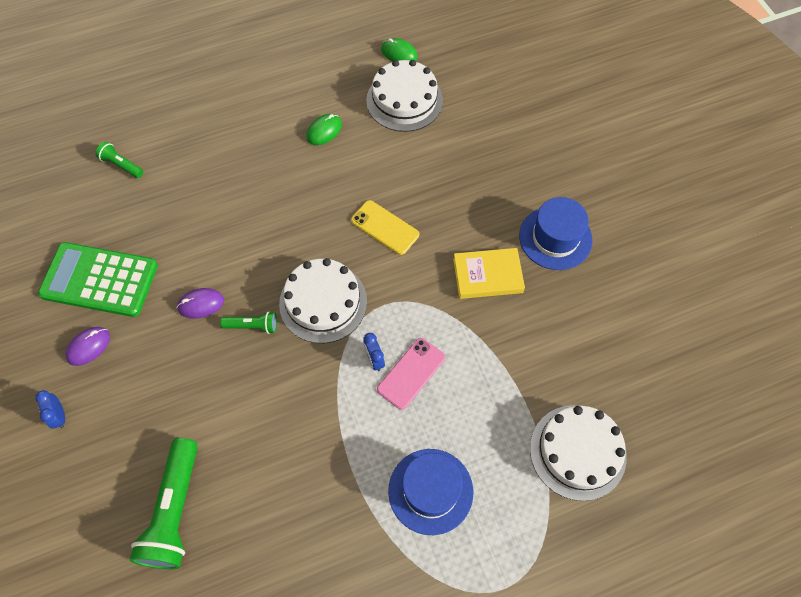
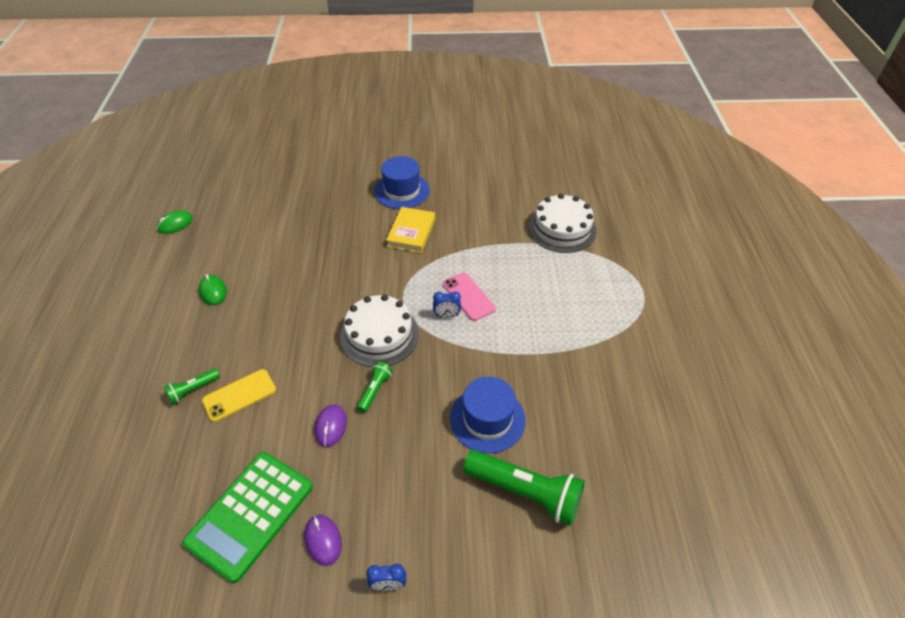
camera: 70 degrees left, 15 degrees down
(121, 165) = (122, 465): green flashlight -> green flashlight (193, 390)
(385, 227) = (335, 278): yellow phone -> yellow phone (239, 395)
(404, 100) = (224, 234): white cake -> none
(430, 491) = (564, 311): blue hat -> blue hat (487, 419)

